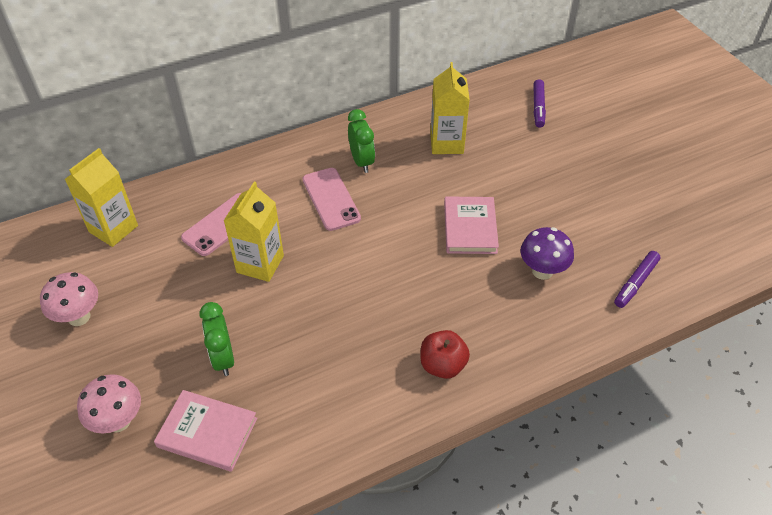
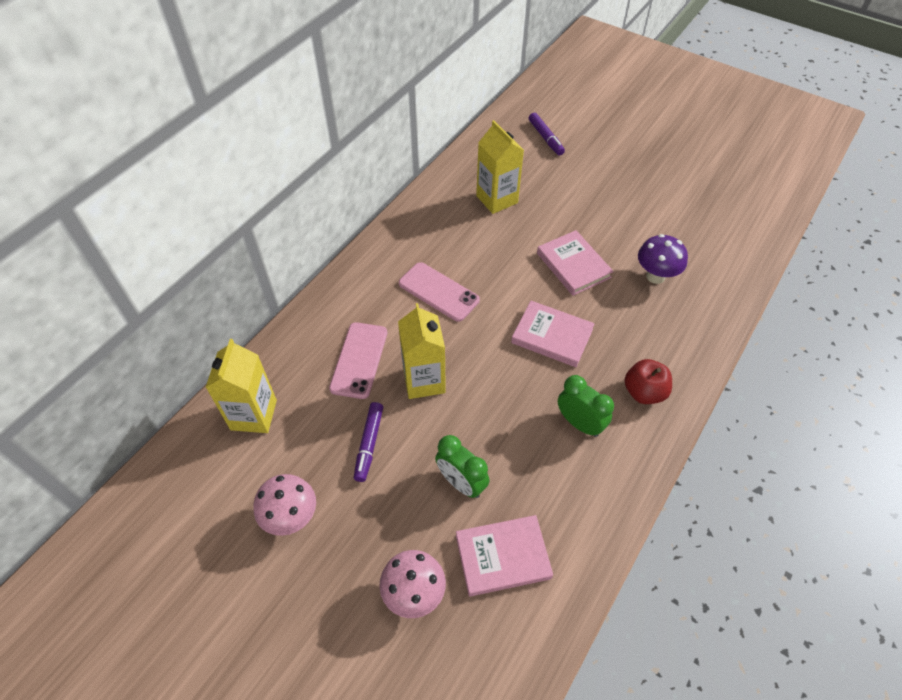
camera: 30 degrees left, 5 degrees up
(362, 161) = (438, 246): green clock -> green clock (579, 423)
(398, 279) = (552, 336): none -> pink book
(635, 283) = (727, 254): purple marker -> purple marker (369, 444)

